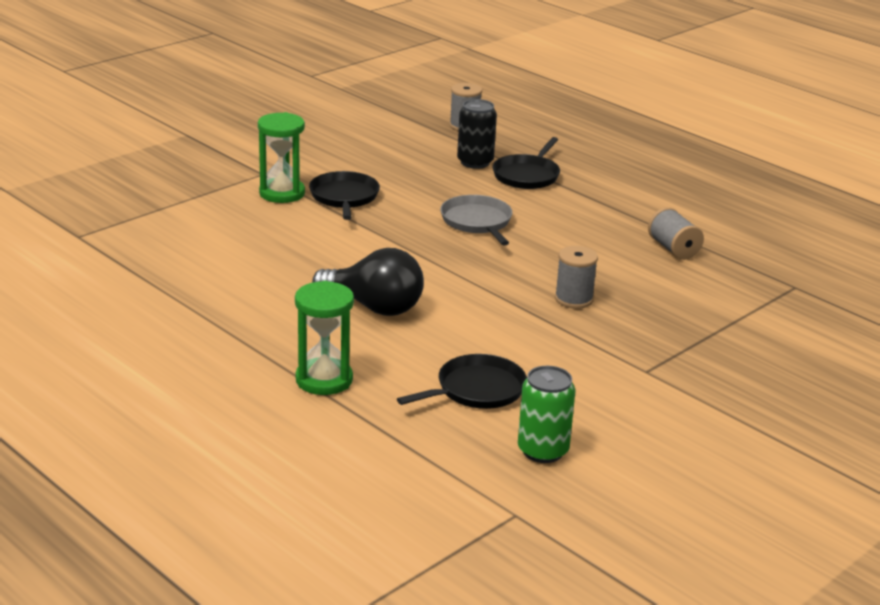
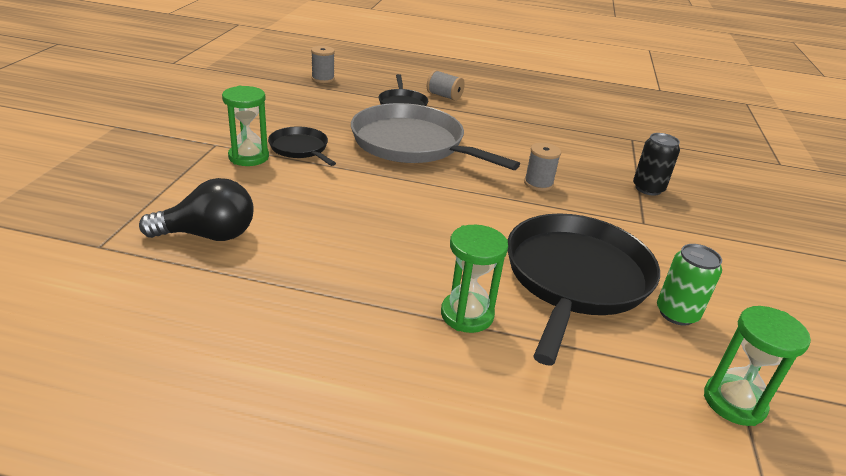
camera: 35 degrees left, 5 degrees up
(374, 307) = (425, 233): black light bulb -> black light bulb (208, 235)
(475, 162) = (359, 102): black can -> black can (648, 188)
(476, 390) = (575, 278): black pan -> black pan, size x2.01
(477, 222) = (412, 144): grey pan -> grey pan, size x2.01
(485, 524) = (734, 402): none -> green hourglass
(673, 249) = (544, 132): grey spool -> grey spool (444, 96)

